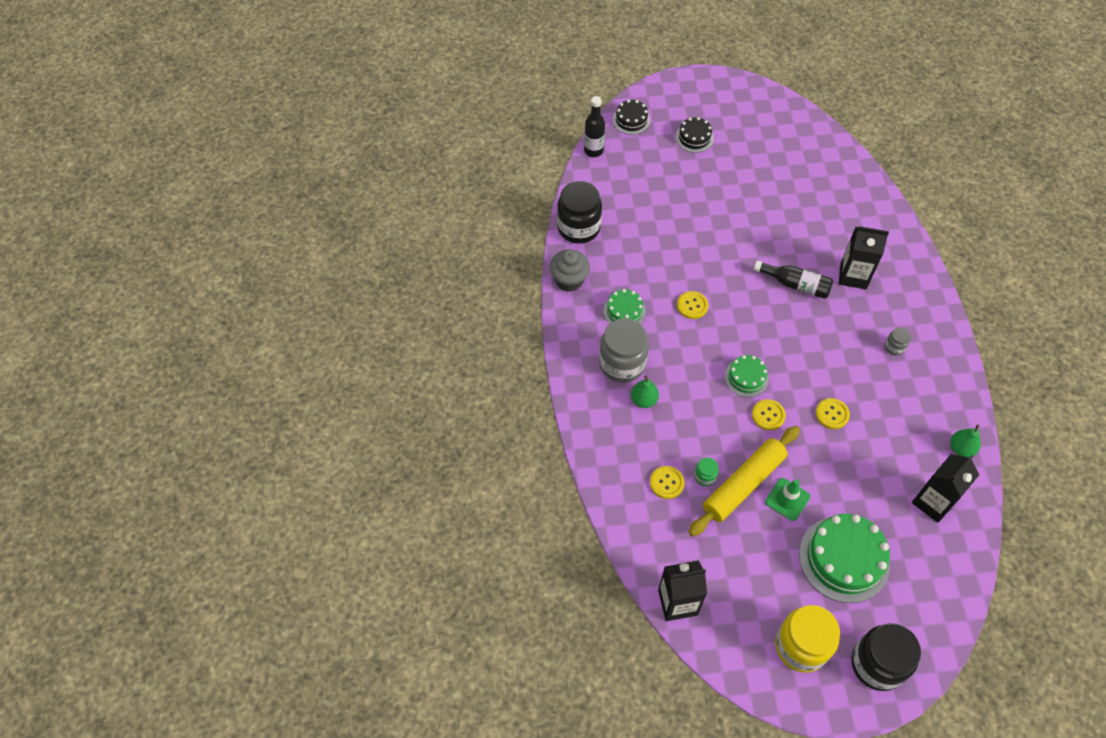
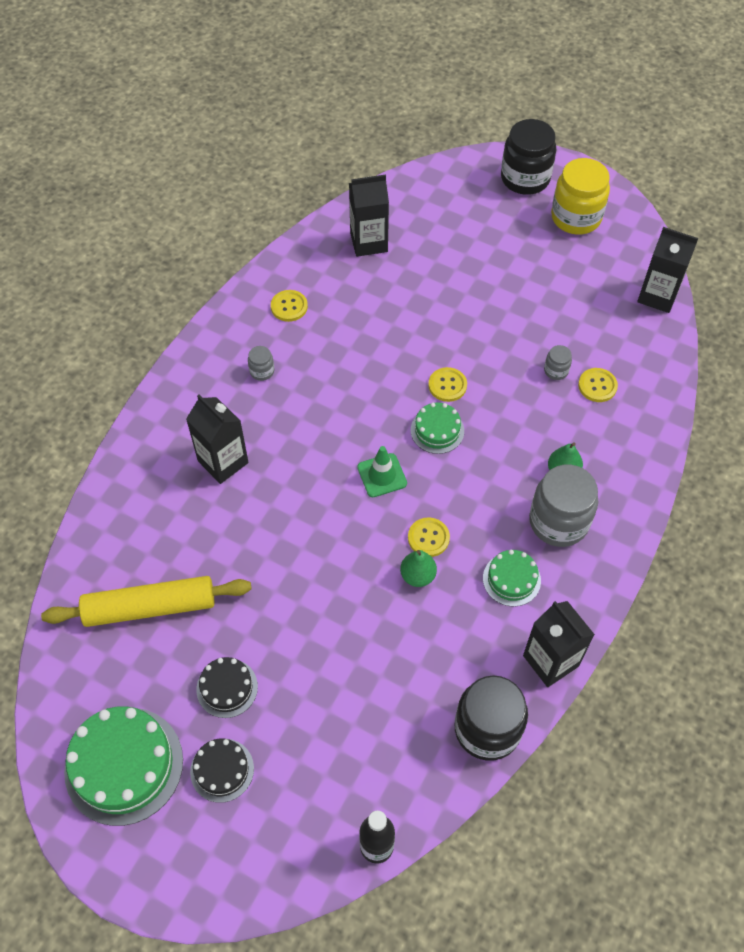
camera: 145 degrees left, 0 degrees up
(569, 280) = (550, 661): grey cupcake -> black carton
(631, 120) = (280, 866): black cake -> black cake (227, 688)
(704, 476) = (556, 370): green jar -> grey jar
(743, 484) = (524, 345): yellow rolling pin -> yellow rolling pin (150, 607)
(787, 499) = (494, 312): green traffic cone -> green traffic cone (382, 475)
(795, 285) = (293, 490): black bottle -> none
(832, 414) = (385, 351): yellow button -> yellow button (289, 307)
(844, 559) = (486, 248): green cake -> green cake (124, 765)
(961, 448) = (300, 262): green pear -> green pear (417, 575)

